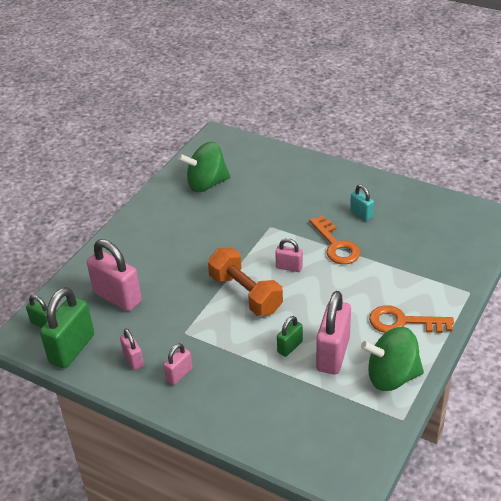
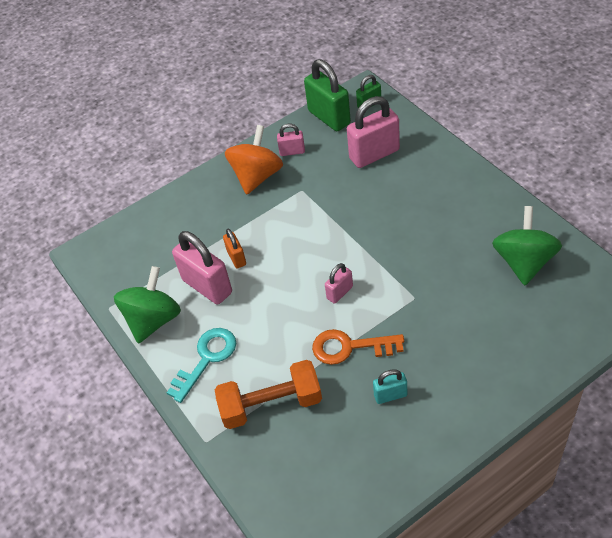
camera: 120 degrees right, 10 degrees up
(179, 374) = (257, 176): pink padlock -> orange spinning top
(245, 294) = (323, 246): orange dumbbell -> orange dumbbell (271, 404)
(290, 347) = (236, 258): green padlock -> orange padlock
(403, 322) = (206, 359): orange key -> turquoise key

